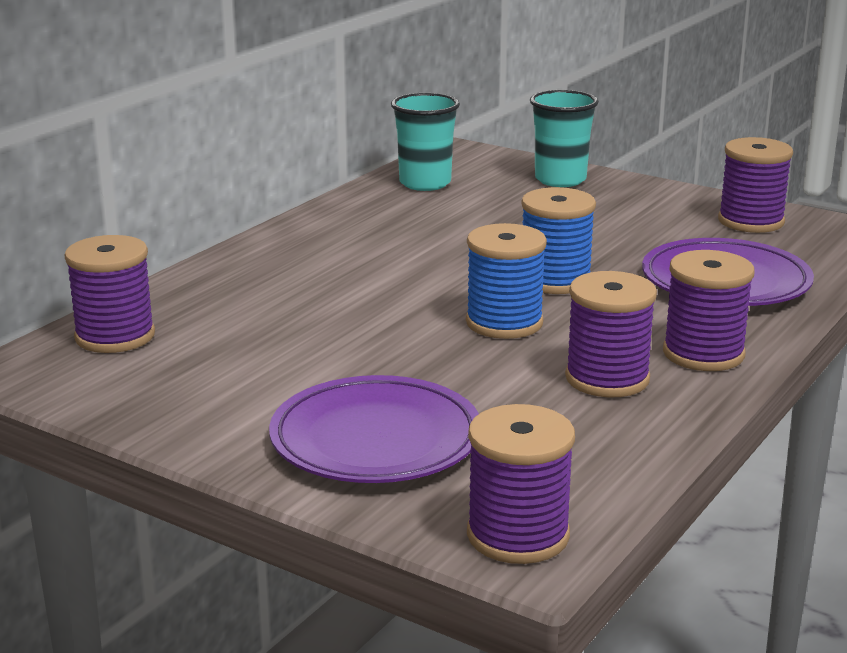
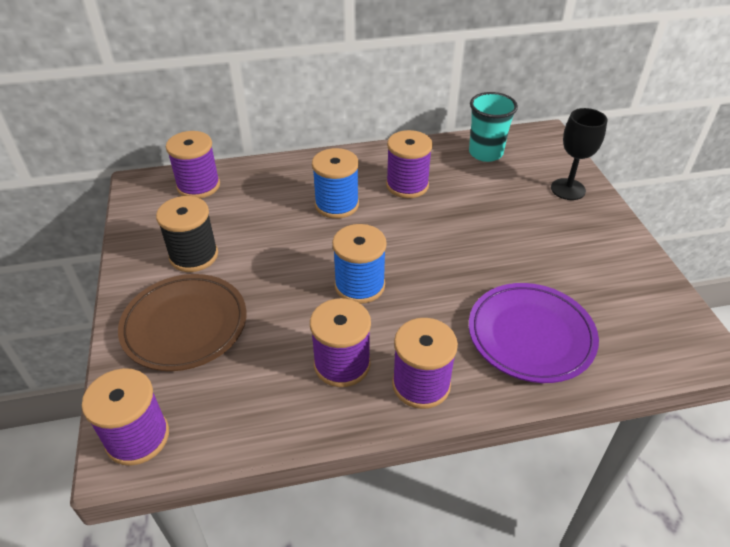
camera: 45 degrees right, 20 degrees up
(253, 389) = (194, 255): none -> black spool
(376, 440) = (185, 325): purple plate -> brown plate
(555, 280) = (435, 270): blue spool -> blue spool (336, 204)
(560, 180) = (568, 189): turquoise cup -> black goblet
(751, 221) = (636, 294): purple spool -> purple spool (407, 185)

